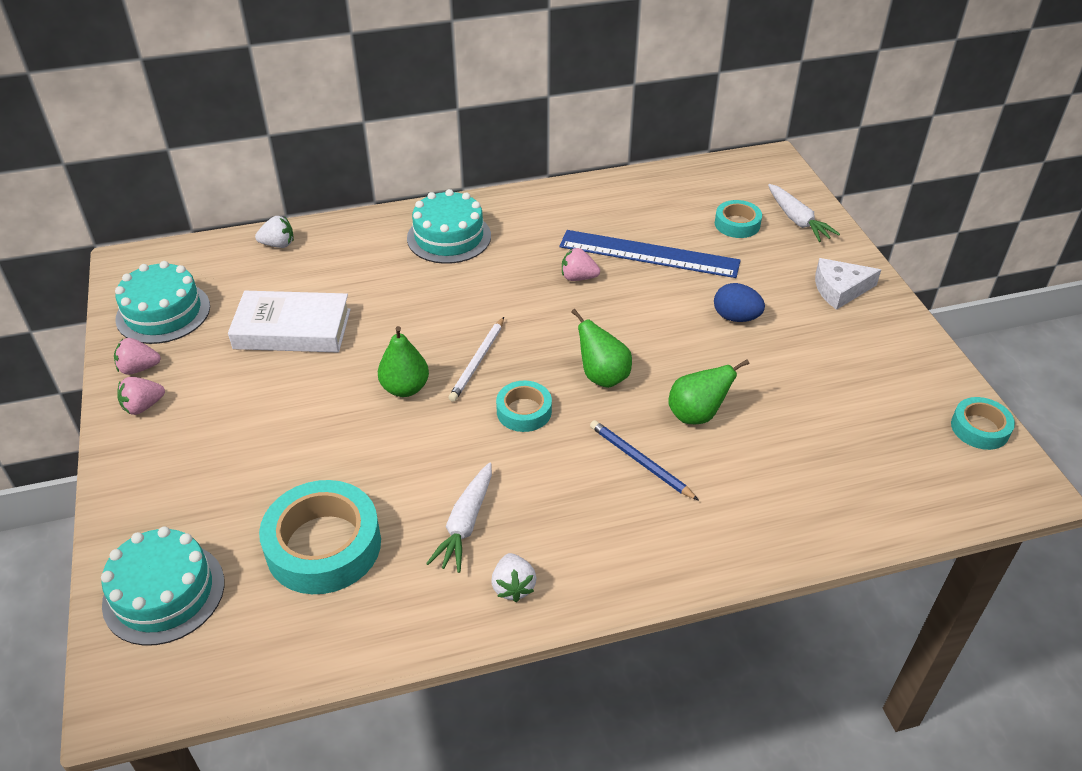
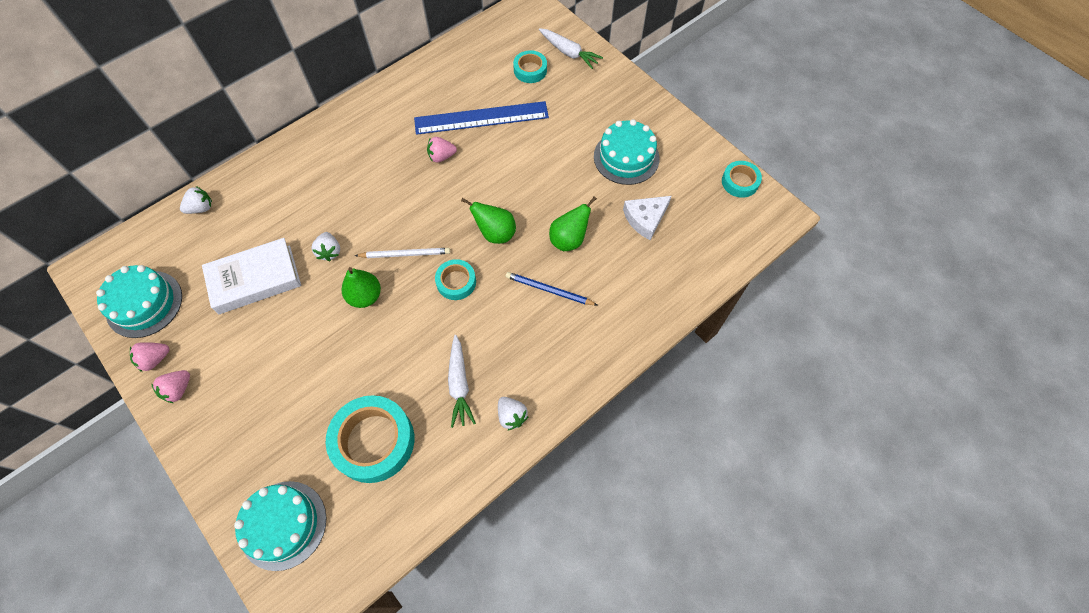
camera: 25 degrees left, 20 degrees up
(391, 330) = (329, 251): none -> white strawberry
(449, 237) = (330, 154): turquoise cake -> turquoise cake (626, 157)
(478, 361) = (405, 254): white pencil -> white pencil turned 90 degrees counterclockwise
(736, 317) = (561, 151): blue egg -> none
(840, 289) = (618, 103): white cheese -> white cheese (645, 219)

